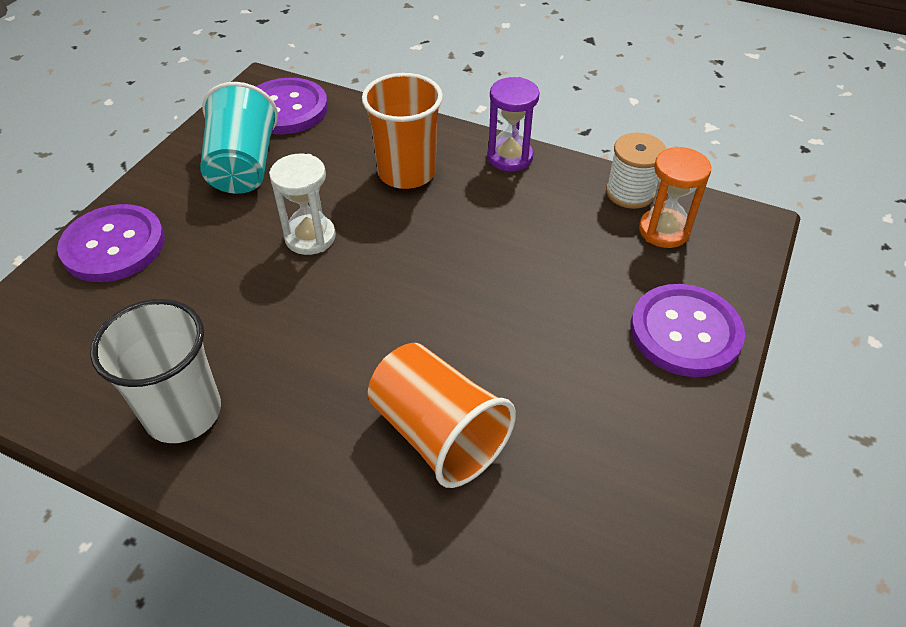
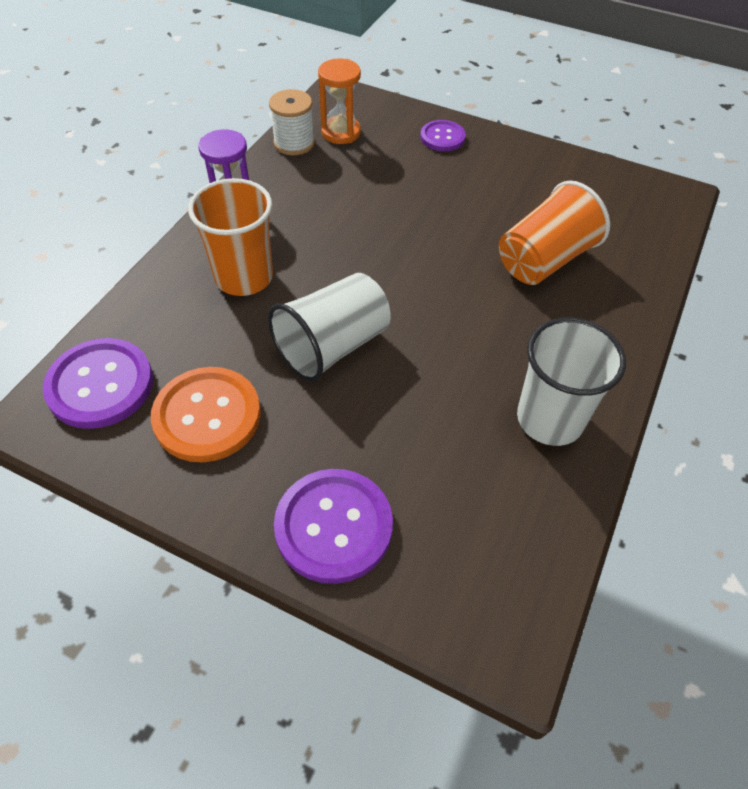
camera: 90 degrees left, 5 degrees up
(243, 166) = (207, 416): turquoise cup -> orange button
(310, 237) = (332, 346): white hourglass -> white cup
(685, 332) = (442, 137): purple button -> purple button, size x0.59

